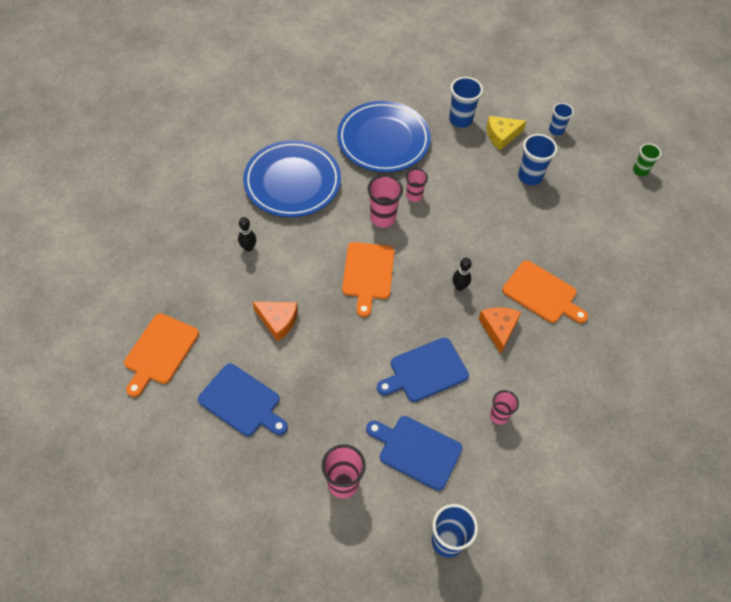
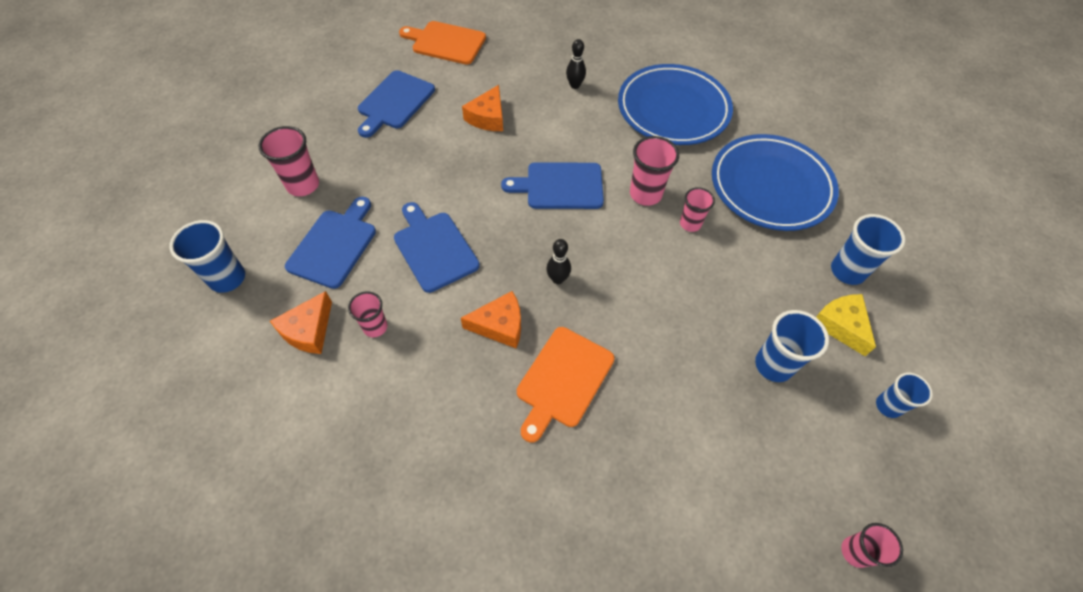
camera: 85 degrees right, 0 degrees up
(368, 274) = (560, 186): orange cutting board -> blue cutting board
(501, 466) = (308, 330): none -> orange cheese
(640, 170) = (855, 552): green cup -> pink cup

